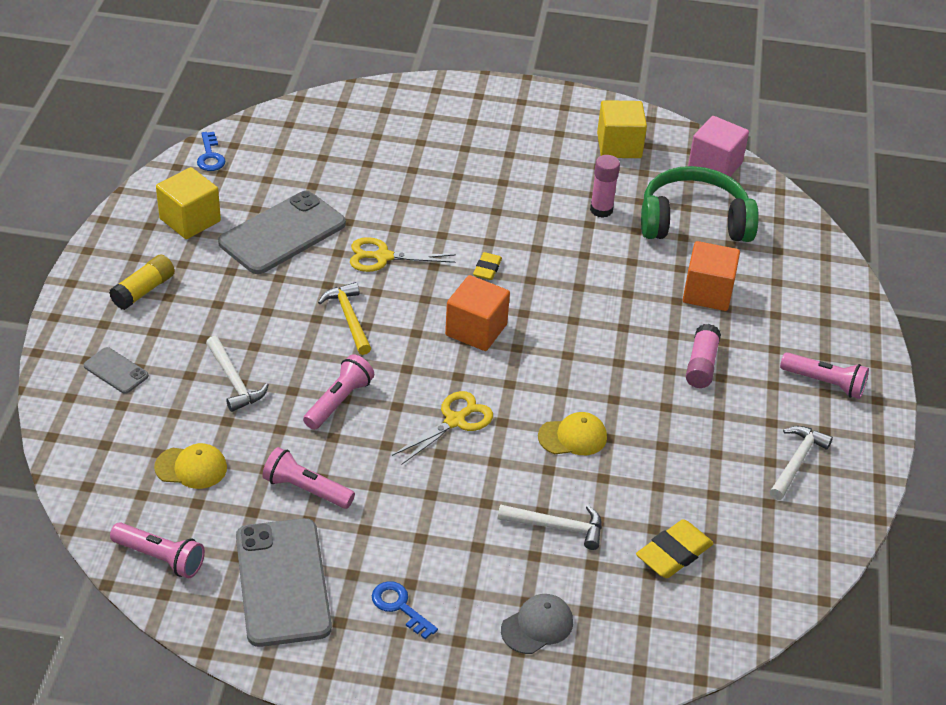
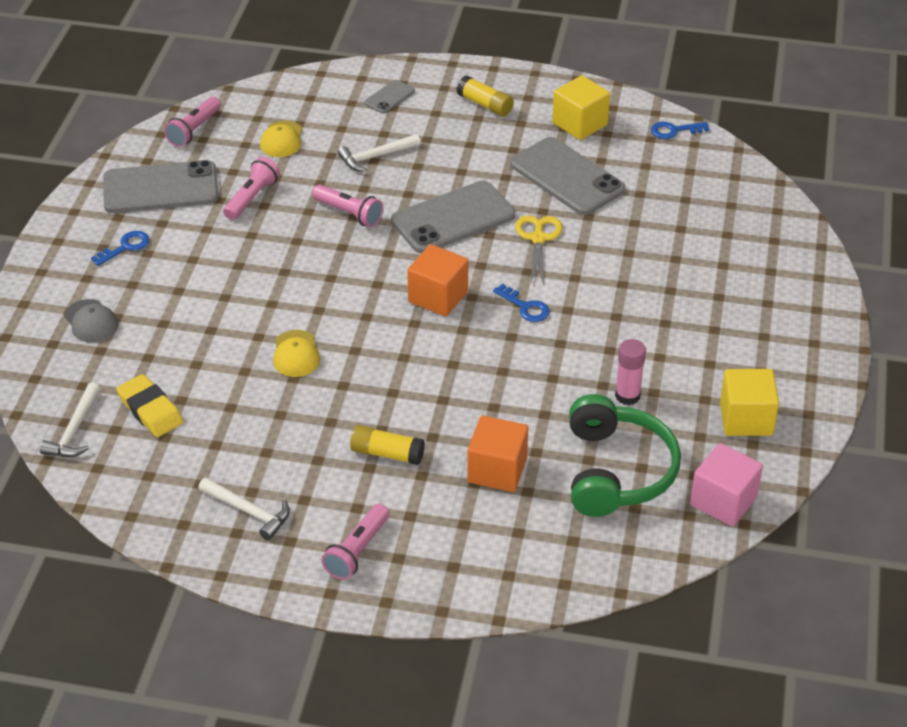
camera: 95 degrees right, 0 degrees up
(349, 318) = (453, 218): yellow hammer -> grey phone
(455, 421) = (321, 281): yellow scissors -> none
(487, 269) = (525, 307): yellow eraser -> blue key
(557, 527) = (191, 338): white hammer -> white hammer (74, 430)
(701, 365) = (387, 453): pink glue stick -> yellow glue stick

